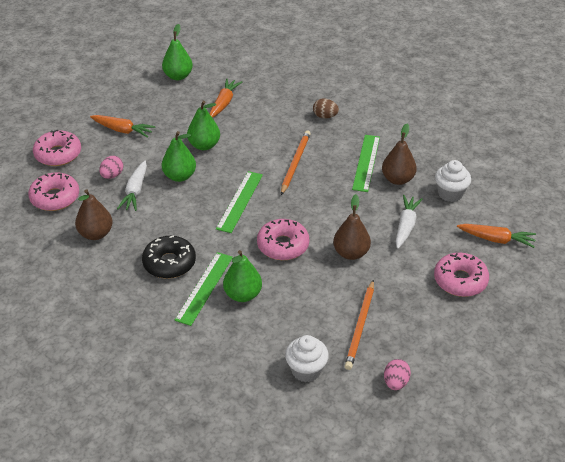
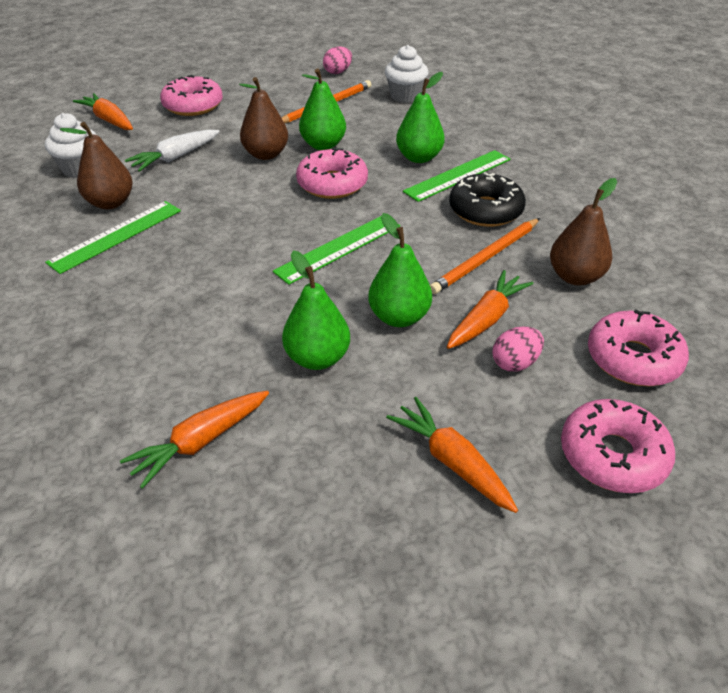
camera: 150 degrees left, 0 degrees up
(135, 191) = (487, 318): white carrot -> orange carrot
(178, 76) = (226, 586): green pear -> green pear (323, 145)
(295, 163) = (208, 271): orange pencil -> orange pencil (485, 258)
(325, 116) = (68, 330): brown egg -> none

